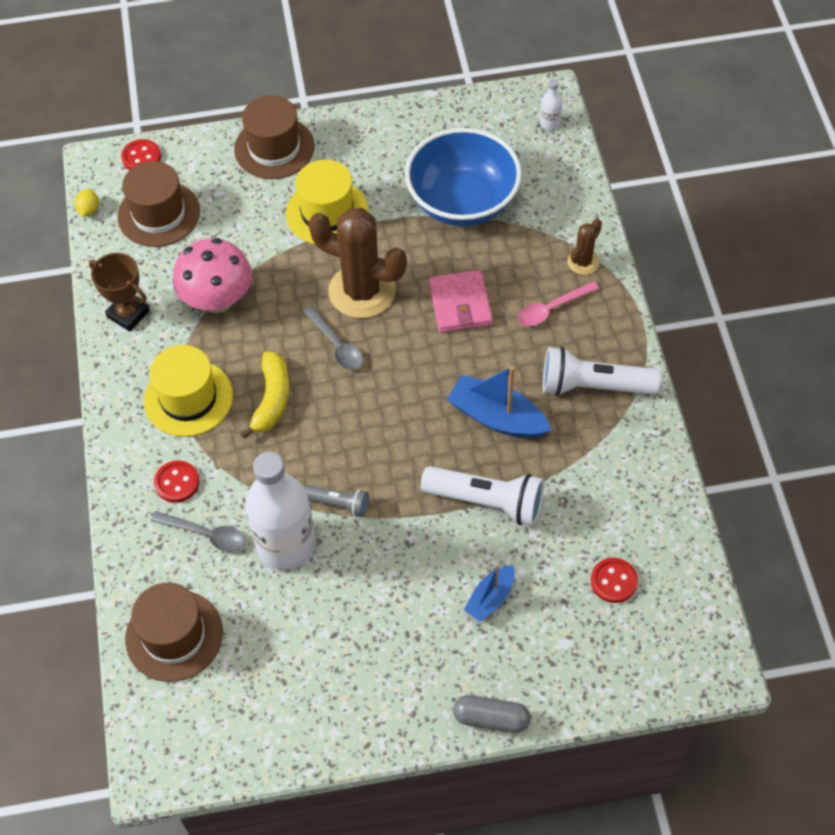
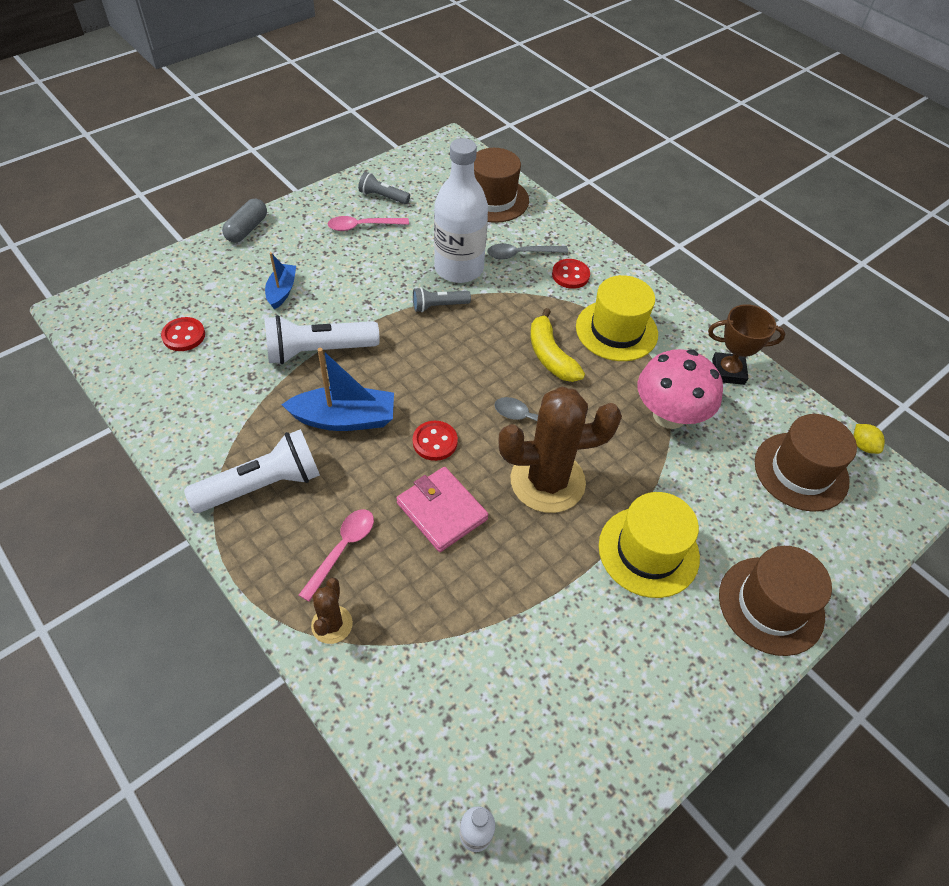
camera: 145 degrees right, 5 degrees down
(141, 157) = (882, 524): red button -> red button (435, 442)
(302, 702) = (383, 197): none -> grey flashlight
(354, 660) = (362, 226): none -> pink spoon
(462, 202) = (514, 639): blue bowl -> none
(491, 718) = (247, 229): grey capsule -> grey capsule turned 45 degrees counterclockwise

